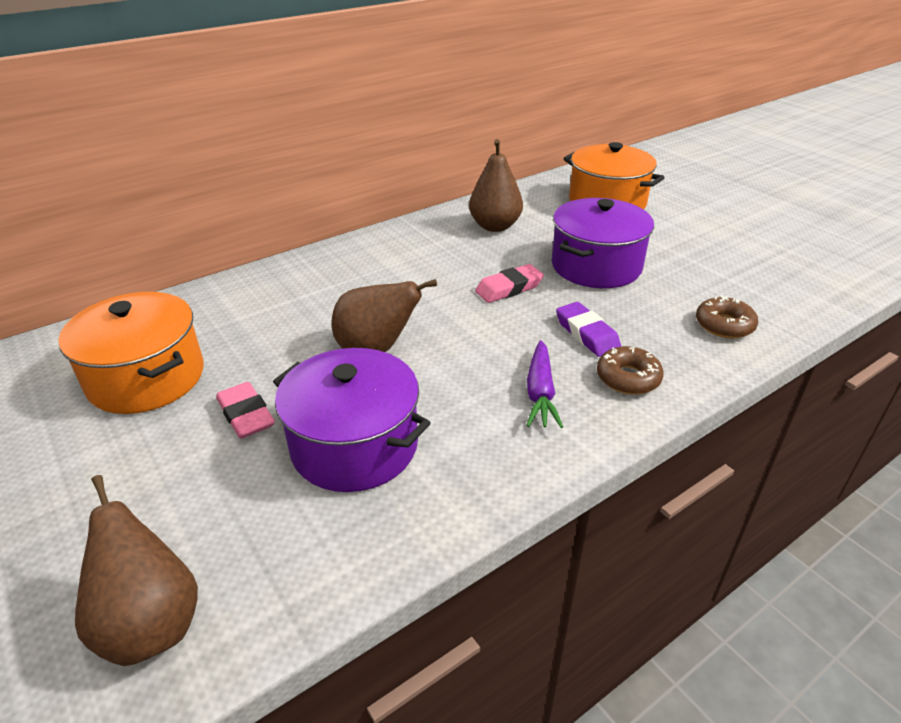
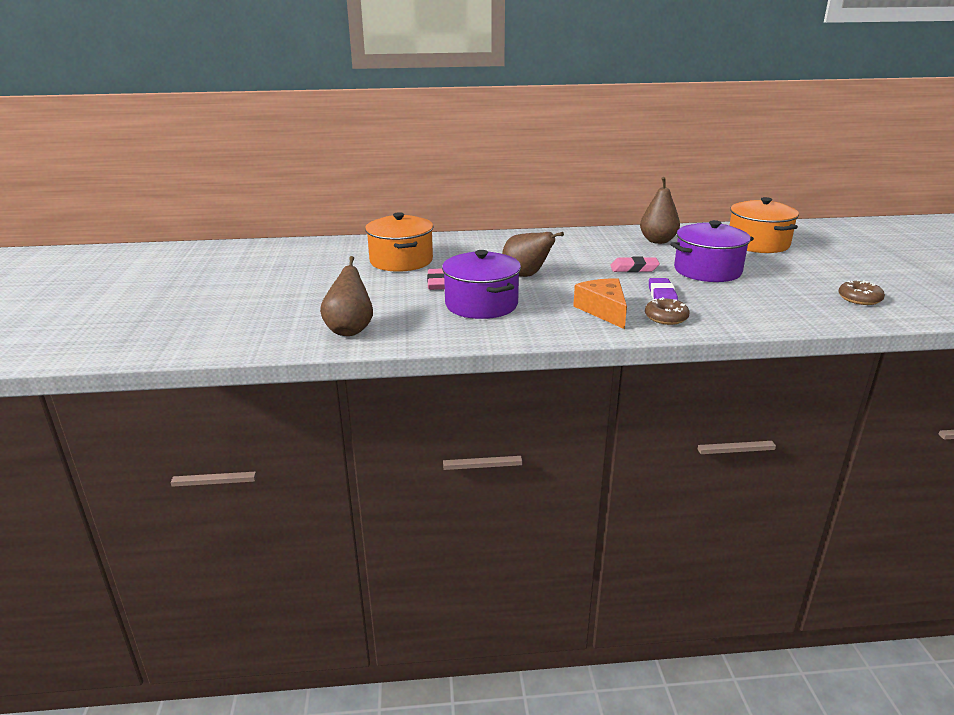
camera: 30 degrees right, 10 degrees down
(540, 392) = (603, 310): purple carrot -> orange cheese
(724, 325) = (765, 312): brown donut -> brown donut (859, 299)

